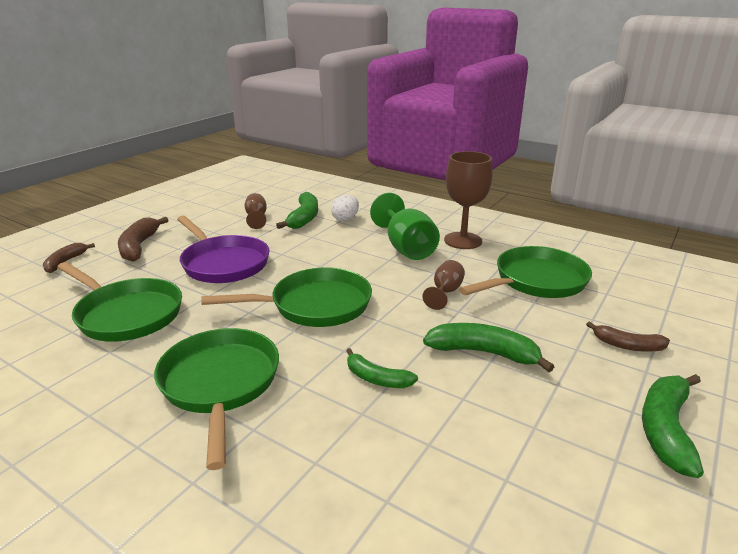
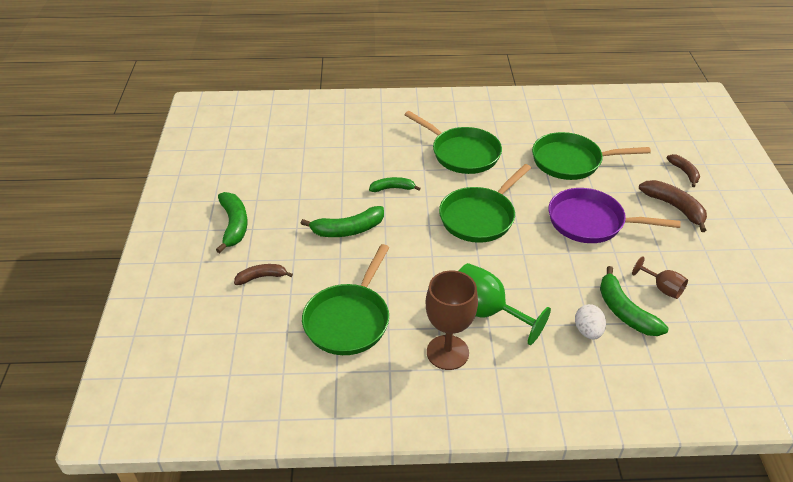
camera: 145 degrees right, 15 degrees up
(445, 292) = (408, 271): brown goblet -> none

